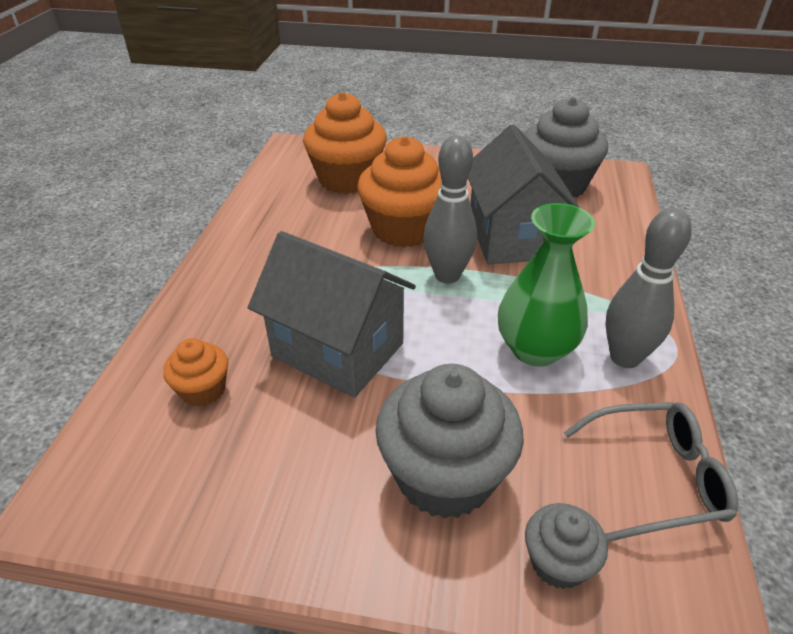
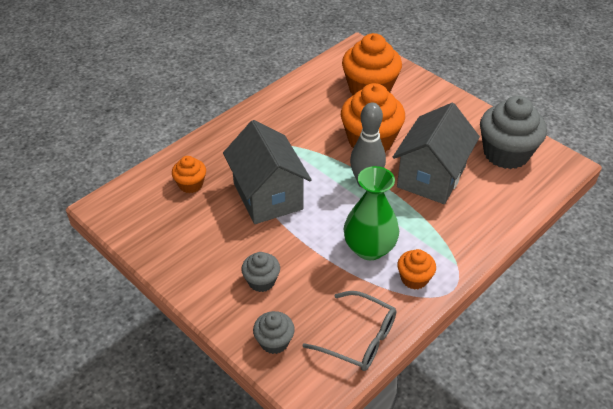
camera: 35 degrees right, 5 degrees up
(445, 476) = (261, 281): grey cupcake -> grey cupcake, size x0.51
(625, 357) = (414, 279): grey bowling pin -> orange cupcake

